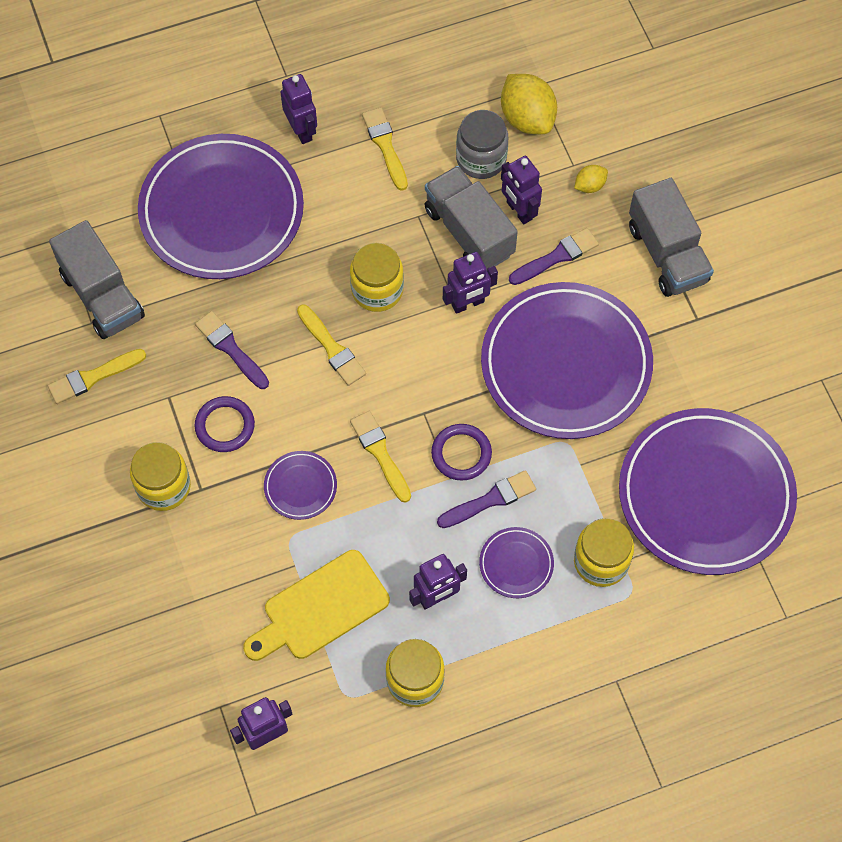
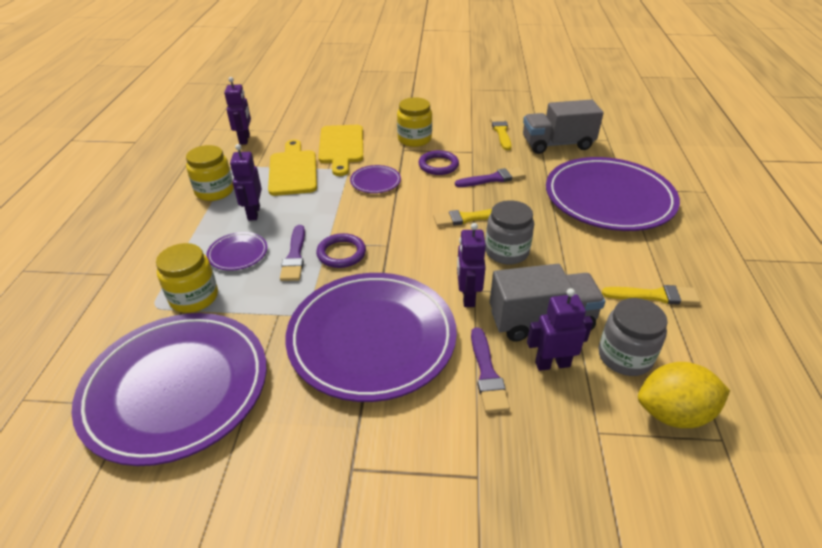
camera: 115 degrees right, 25 degrees down
(229, 578) = (341, 147): none -> yellow cutting board
(301, 130) = (680, 253): purple robot -> none
(377, 290) = (506, 251): yellow jar -> grey jar
(380, 453) = (372, 217): yellow brush -> none
(590, 185) = (565, 437): yellow lemon -> none
(667, 254) = (446, 476): grey truck -> none

